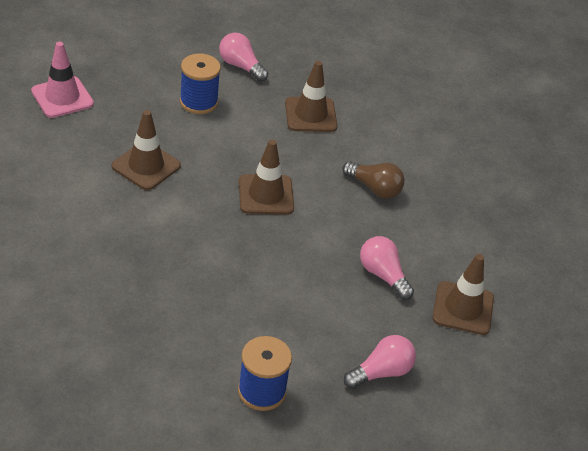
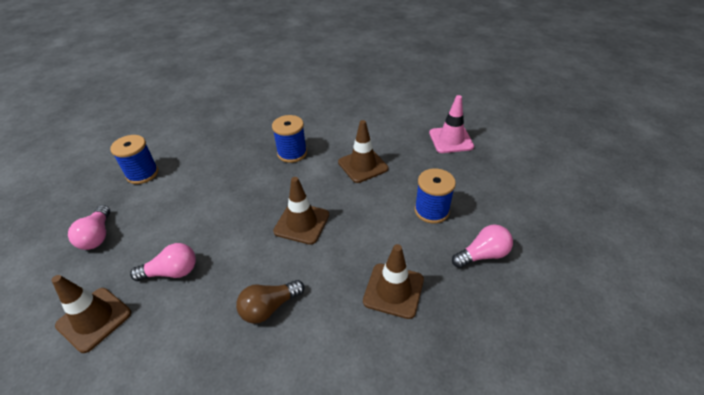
camera: 120 degrees right, 0 degrees up
(148, 240) = (292, 153): none -> blue spool

